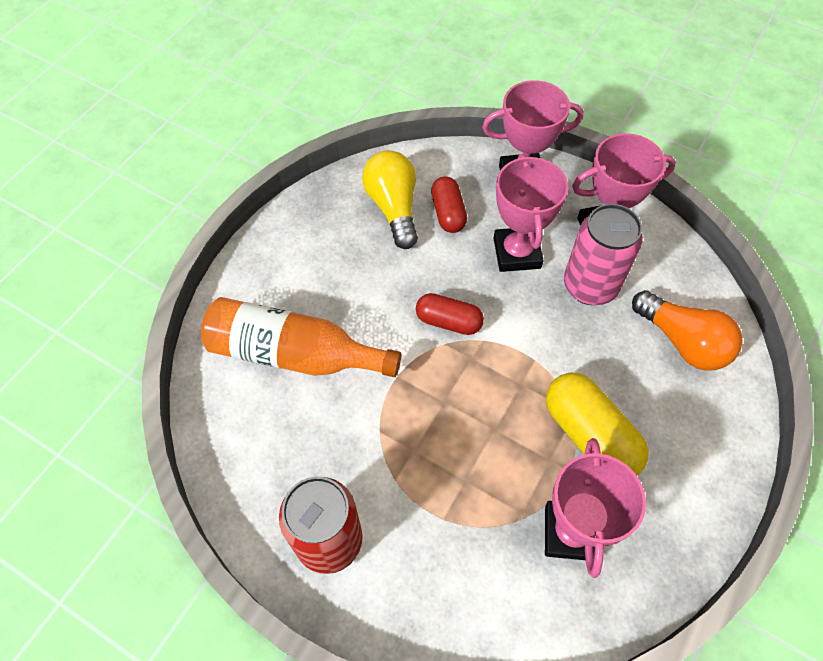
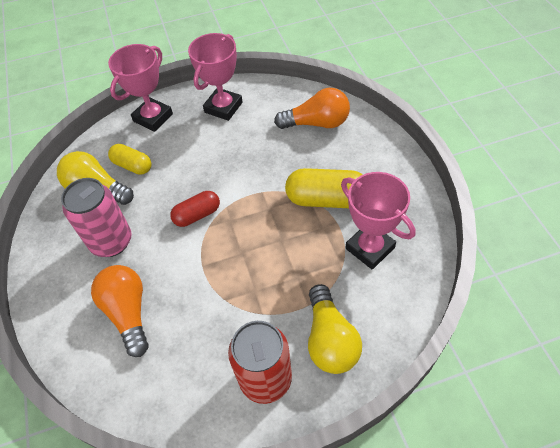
camera: 45 degrees left, 5 degrees down
(294, 354) = (128, 312): orange bottle -> orange light bulb
(423, 573) = (330, 339): none -> yellow light bulb
(448, 213) = (132, 166): red capsule -> yellow capsule
(516, 253) = (193, 153): pink trophy -> none
(590, 286) = (247, 136): pink can -> pink can (111, 242)

